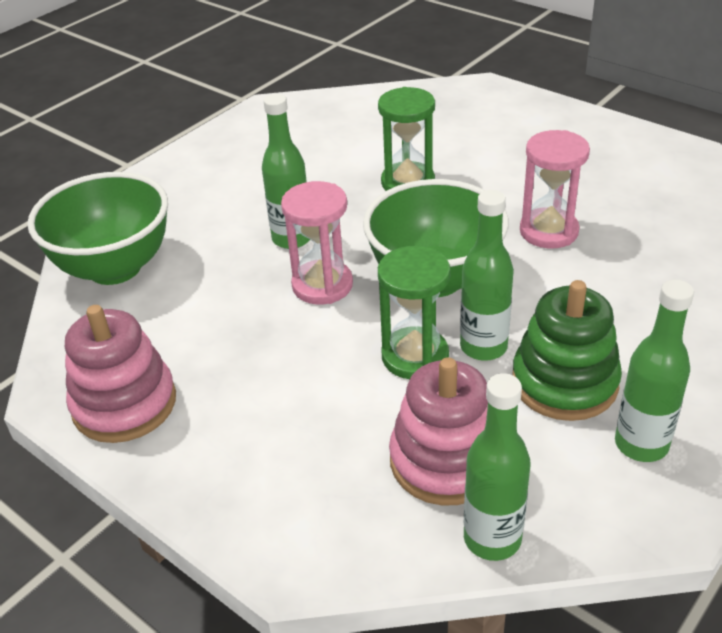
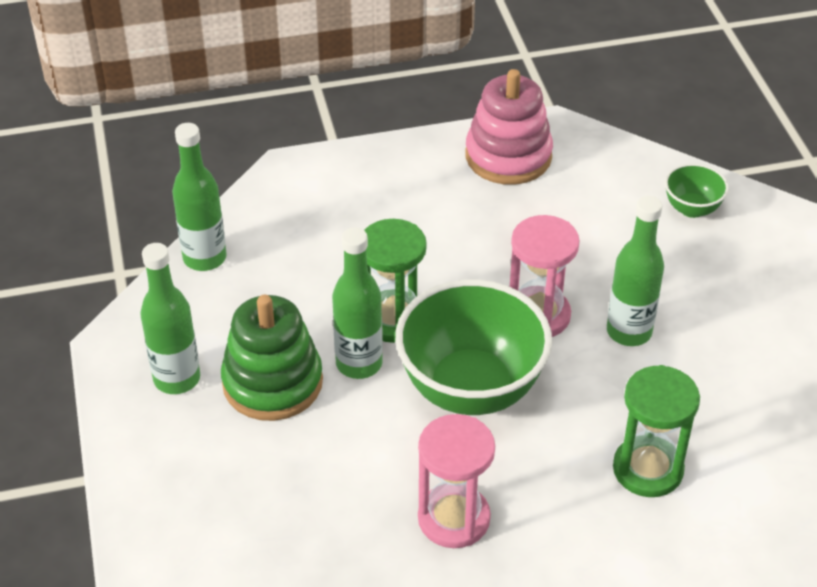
camera: 125 degrees right, 5 degrees up
(115, 268) = (692, 209): green bowl -> green bowl, size x0.46
(446, 460) = (282, 275): pink stacking toy -> none

